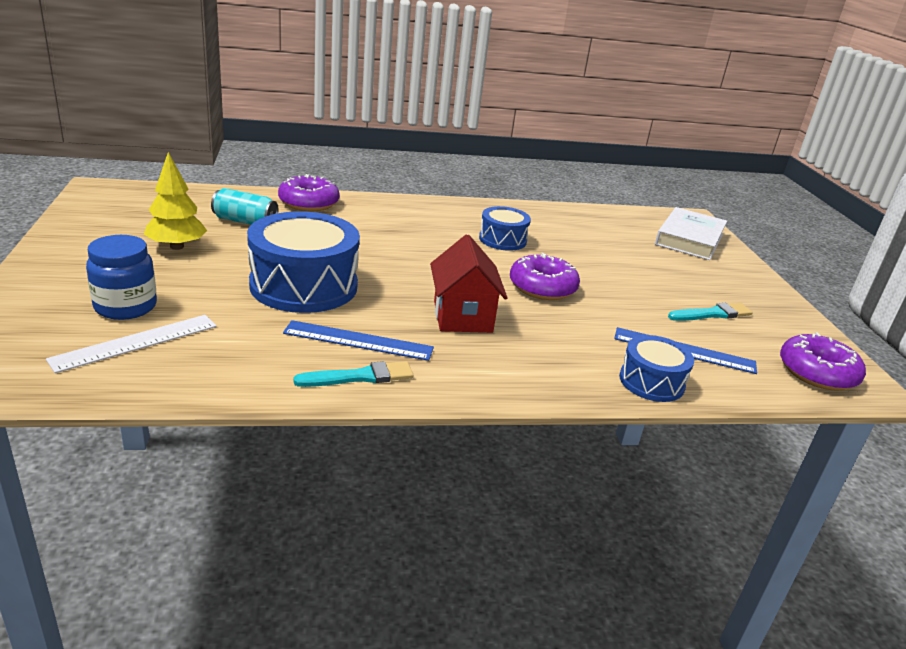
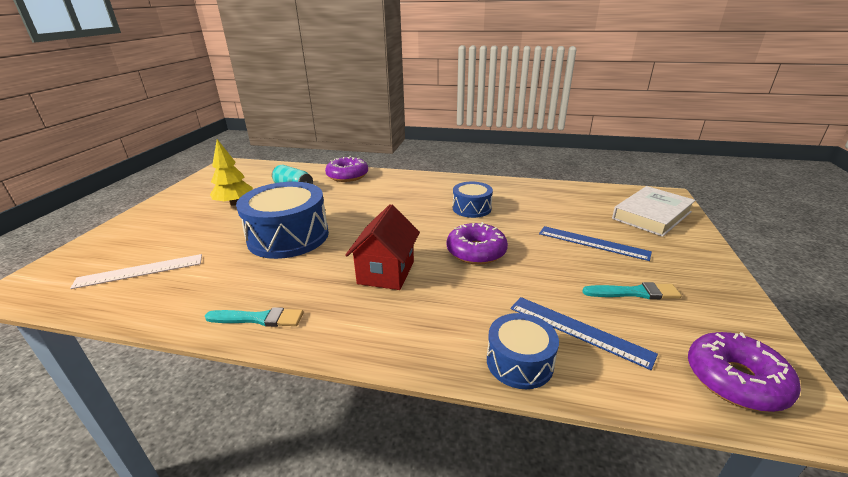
camera: 25 degrees right, 0 degrees up
(125, 307) = (161, 244): blue jar -> none
(358, 340) = (286, 286): blue ruler -> blue ruler (593, 243)

